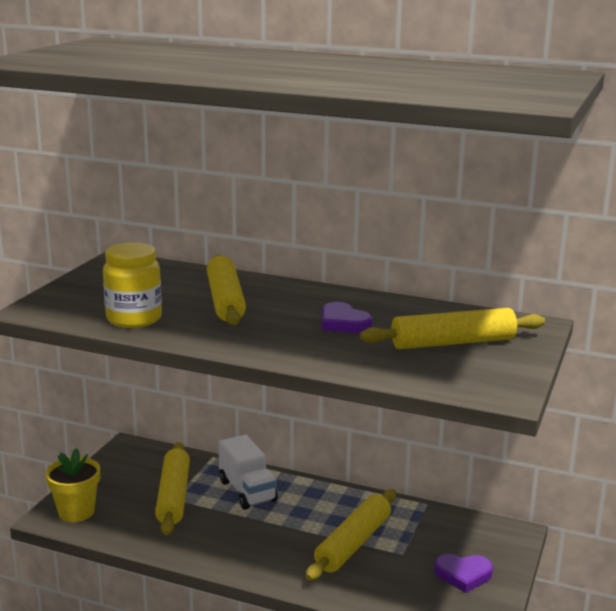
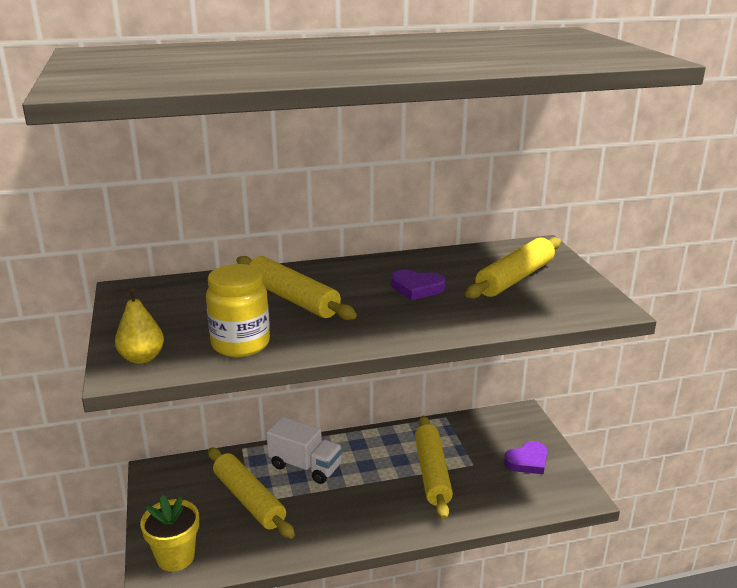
camera: 35 degrees left, 5 degrees up
(56, 306) = (142, 358): none -> yellow pear

